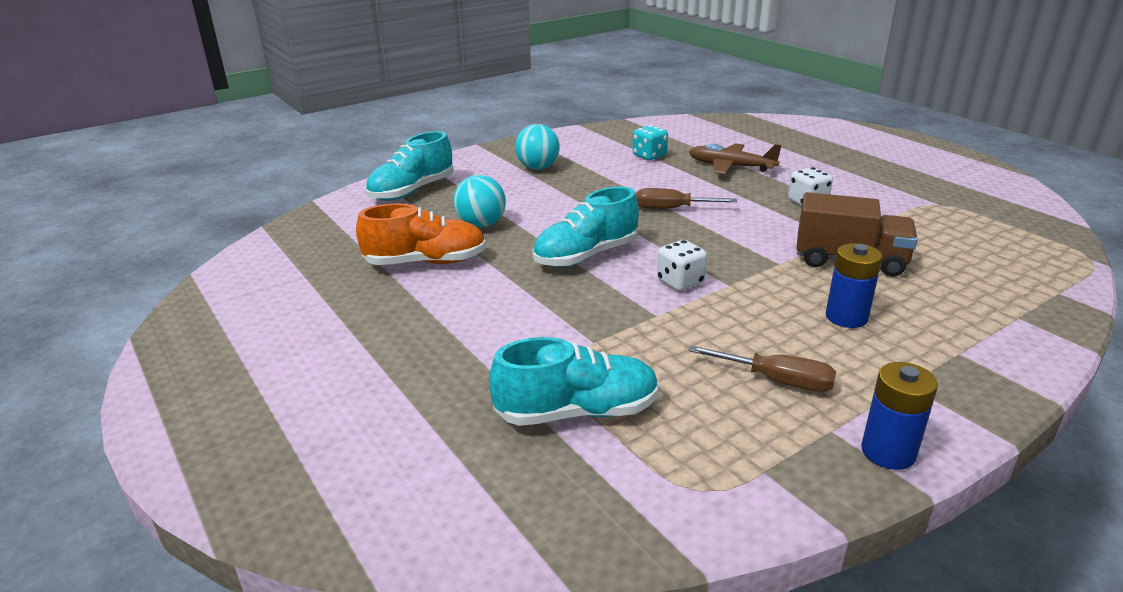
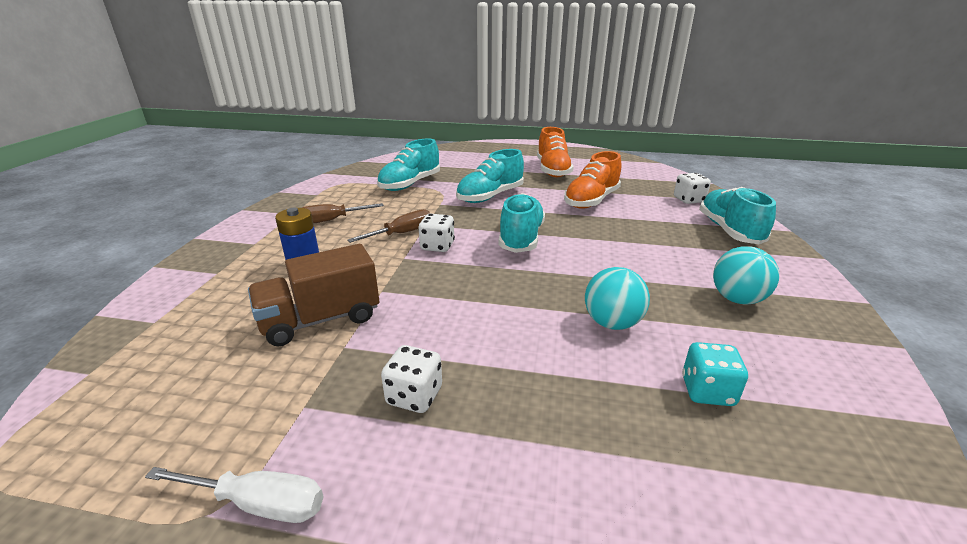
camera: 135 degrees right, 0 degrees up
(333, 330) = (552, 170): none -> orange shoe
(346, 221) = (688, 200): none -> white dice
(481, 224) = (624, 229): turquoise ball -> turquoise ball (612, 323)
(512, 322) = (490, 196): none -> turquoise shoe
(672, 209) = (535, 307): brown screwdriver -> brown screwdriver (401, 233)
(730, 167) = (586, 431): brown plane -> none
(888, 452) = (263, 215): blue battery -> none
(913, 199) = (257, 503): none -> white screwdriver

